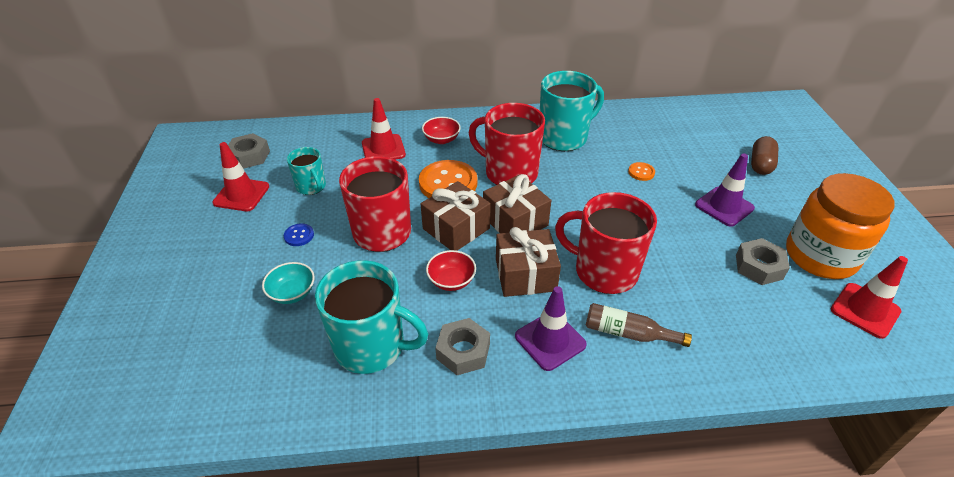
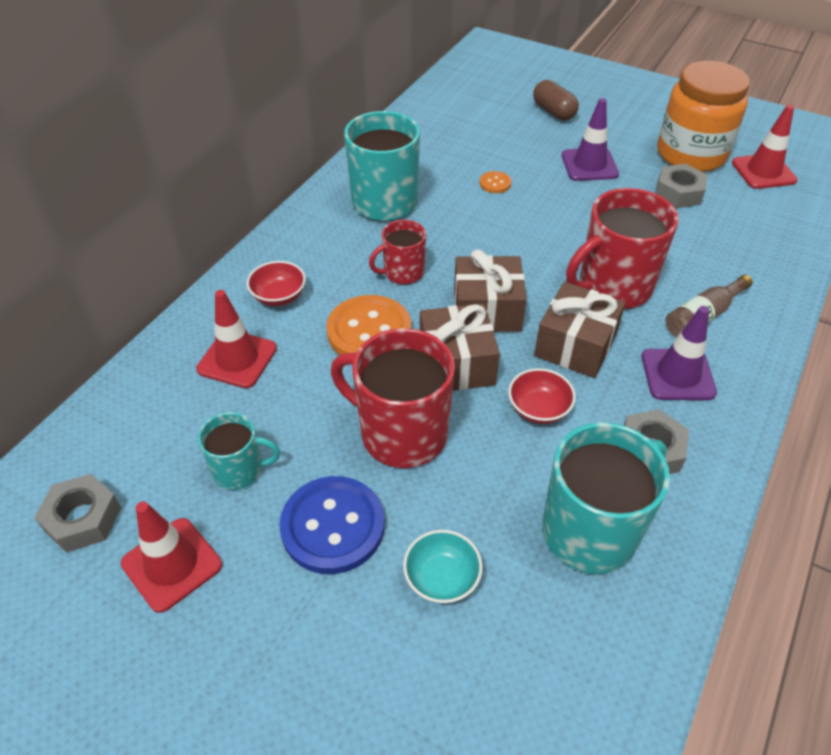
camera: 55 degrees left, 5 degrees up
(299, 235) = (333, 526): blue button -> blue button, size x2.20
(509, 173) = (402, 272): red mug -> red mug, size x0.55

